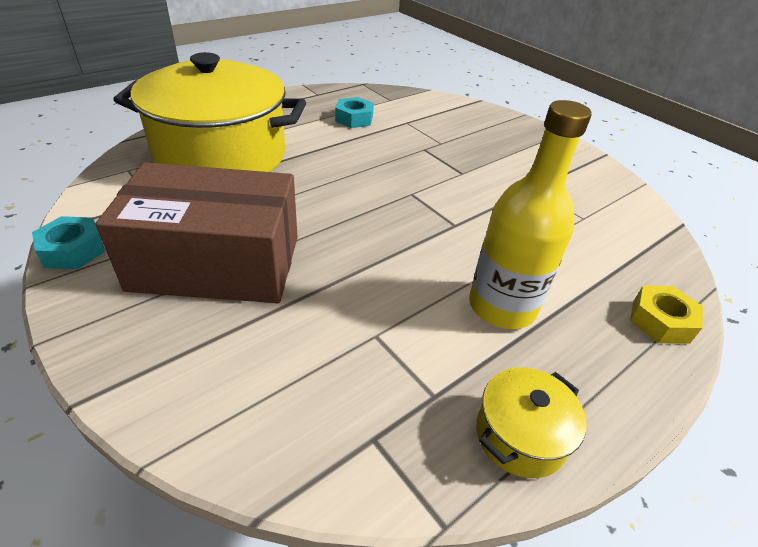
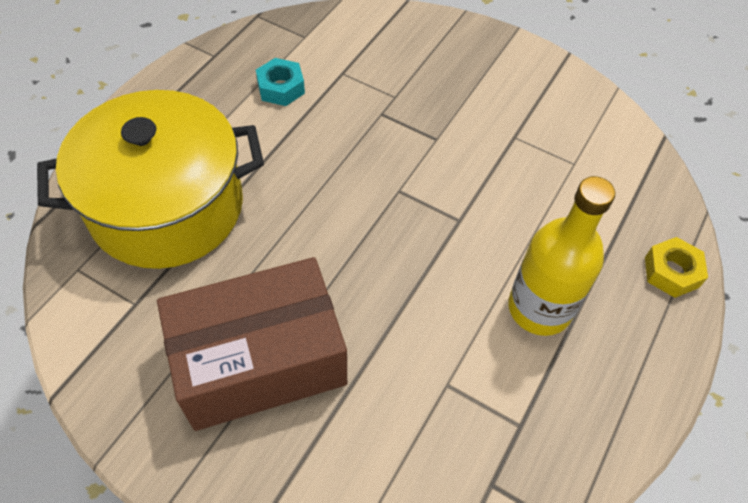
camera: 20 degrees left, 15 degrees up
(73, 250) = (106, 403): turquoise nut -> none
(520, 435) = (597, 434): yellow pot -> none

